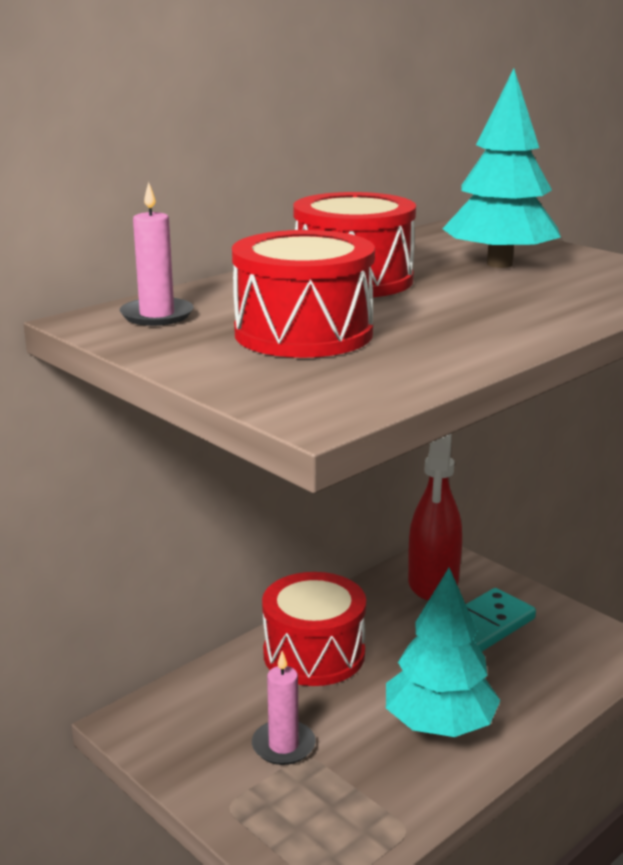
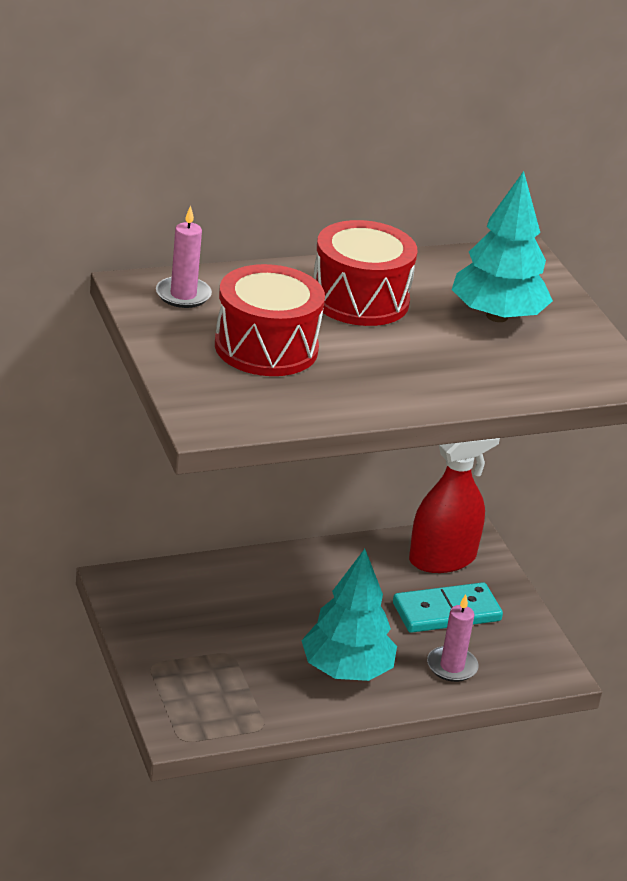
camera: 20 degrees right, 10 degrees up
(283, 745) = (218, 640): pink candle -> pink candle (452, 666)
(314, 654) = (292, 582): red drum -> none
(433, 582) = (442, 559): red spray bottle -> red spray bottle turned 150 degrees counterclockwise

